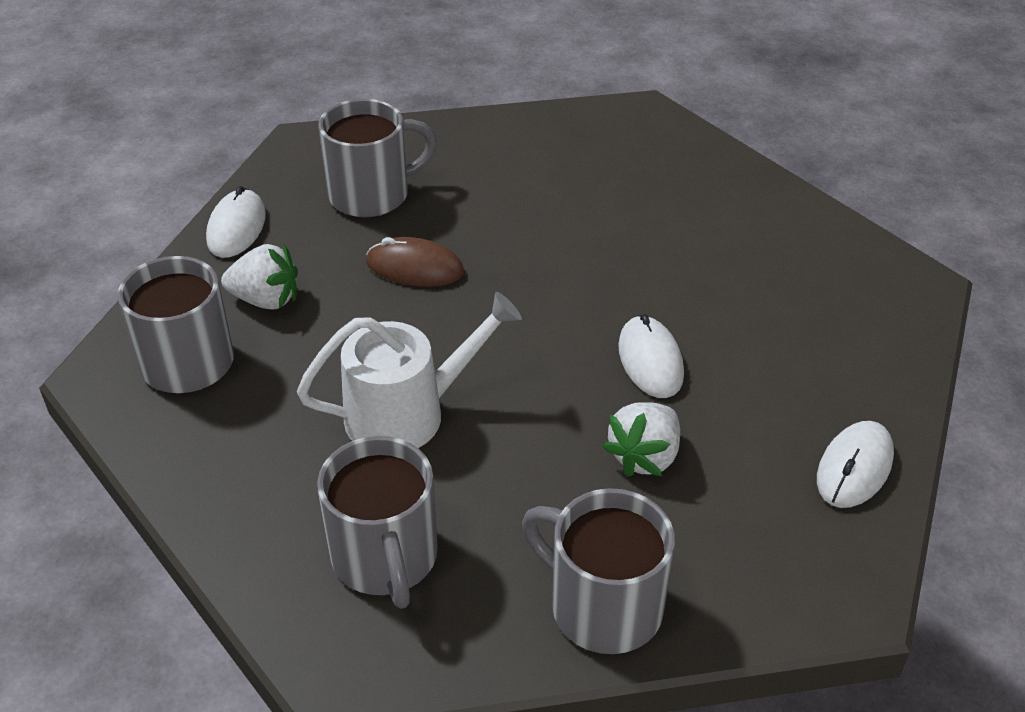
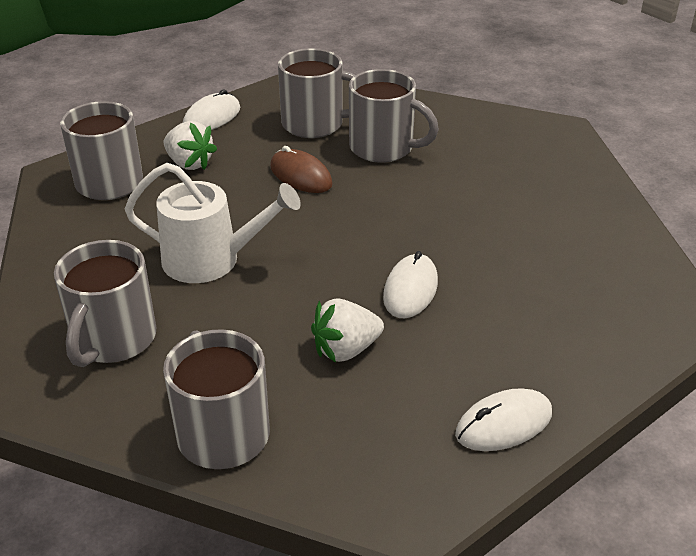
camera: 30 degrees right, 5 degrees down
(477, 199) = (383, 148): none -> grey mug

